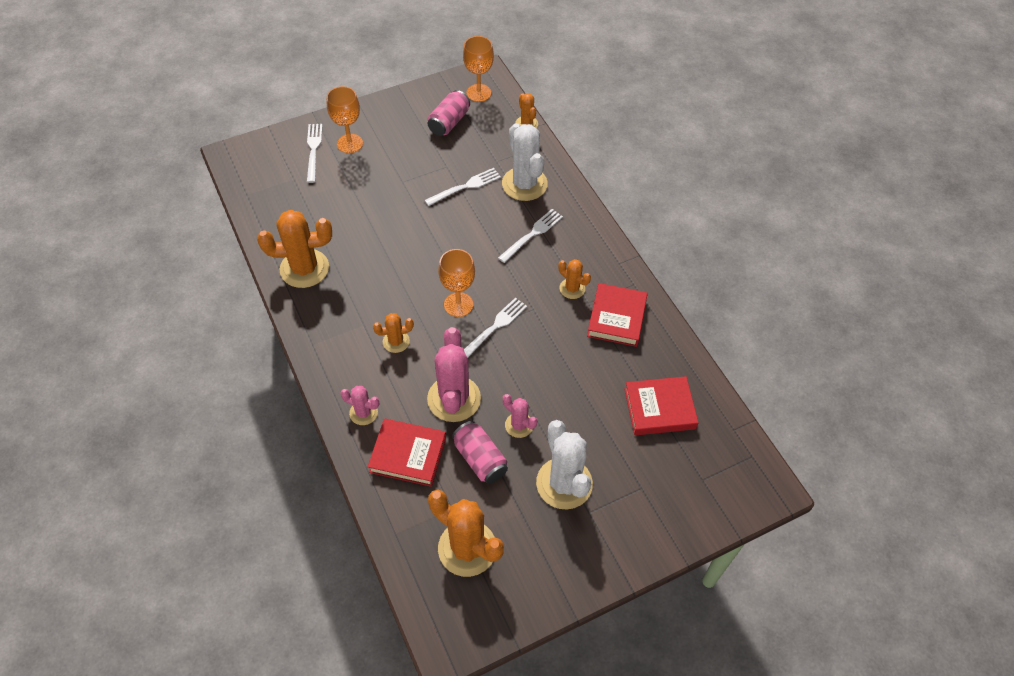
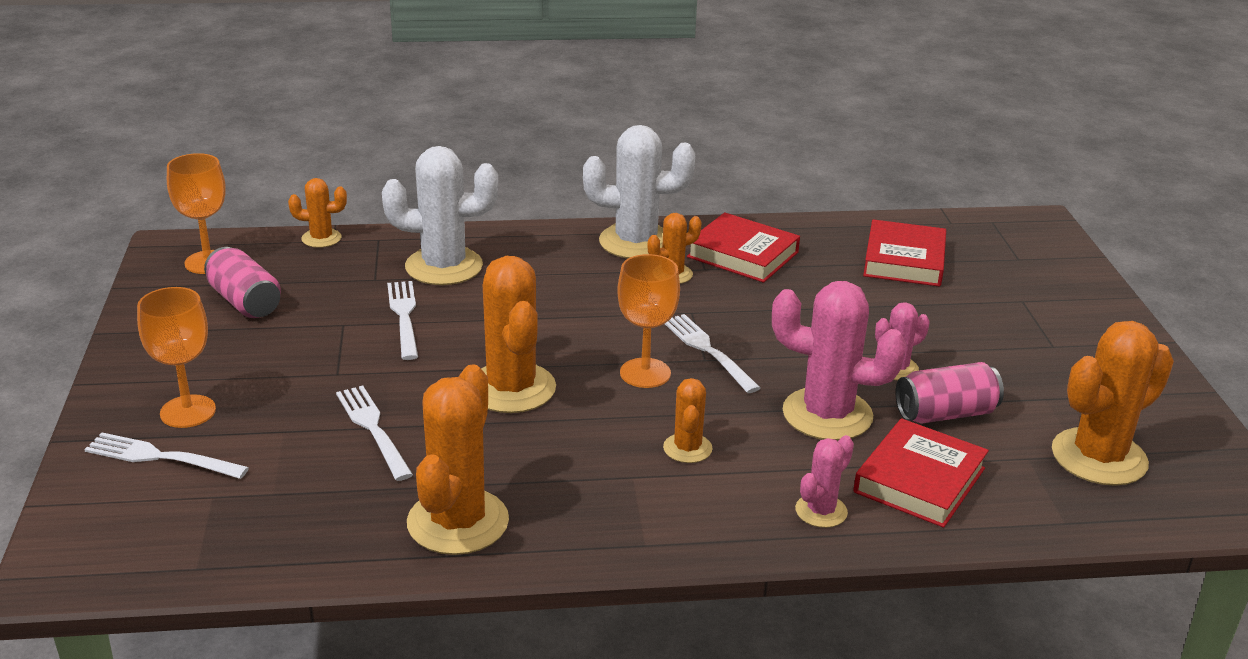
camera: 70 degrees left, 25 degrees down
(419, 252) = (511, 388): none -> orange cactus
(532, 234) = (549, 282): white fork -> white fork (373, 429)
(564, 483) = (1003, 354): white cactus -> white cactus (636, 242)

